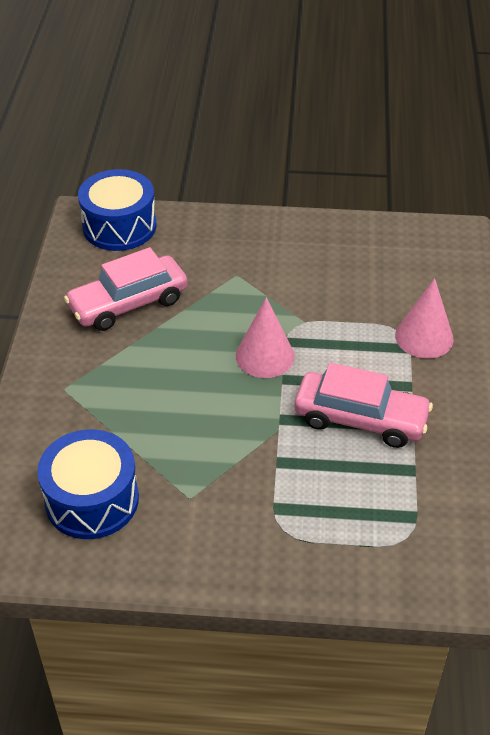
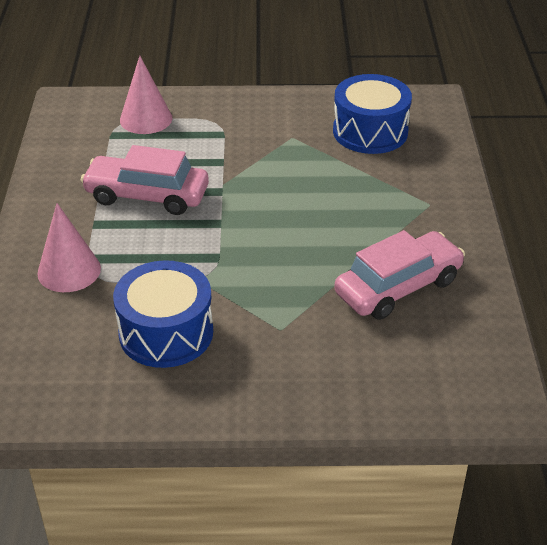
camera: 175 degrees right, 5 degrees down
(119, 226) = (447, 388): blue drum -> blue drum (166, 332)
(265, 356) = (239, 242): pink cone -> pink cone (146, 119)

